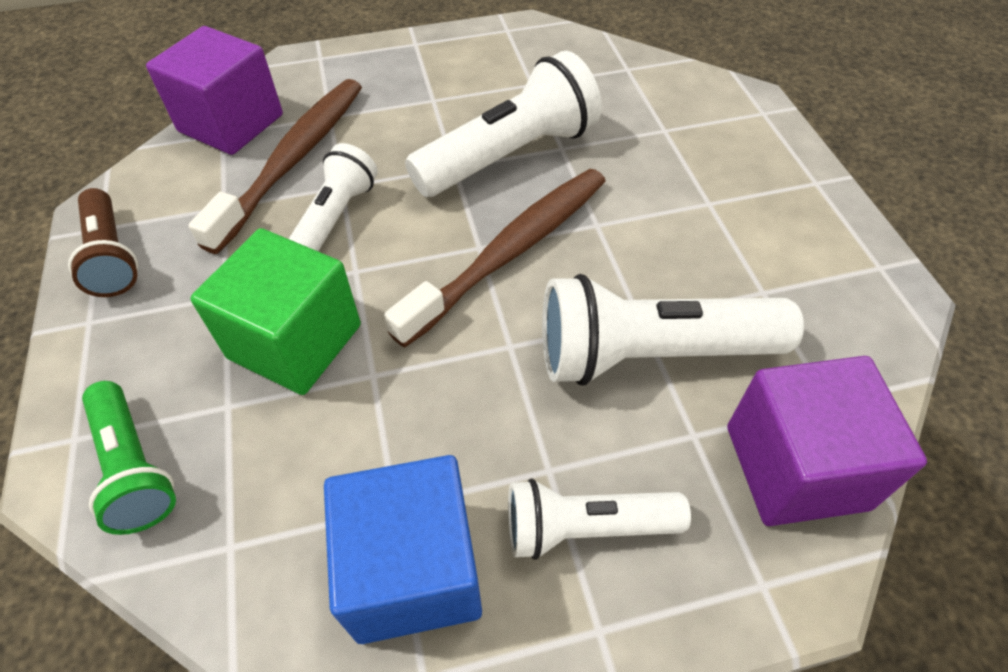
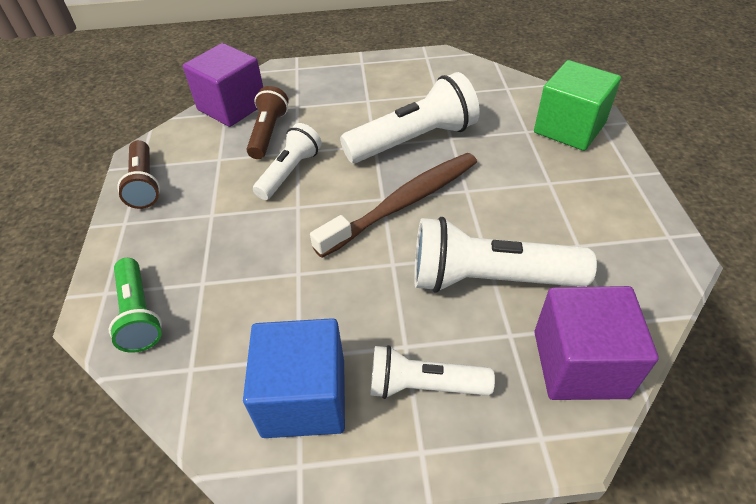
camera: 10 degrees right, 5 degrees down
(293, 160) = (268, 133): brown toothbrush -> brown flashlight
(295, 341) = (251, 247): green cube -> green cube (569, 128)

